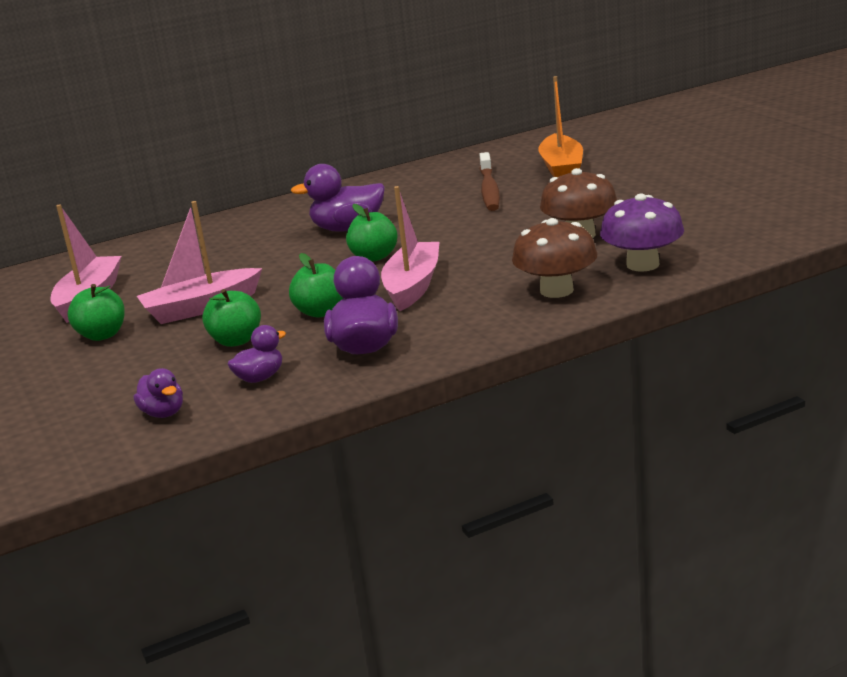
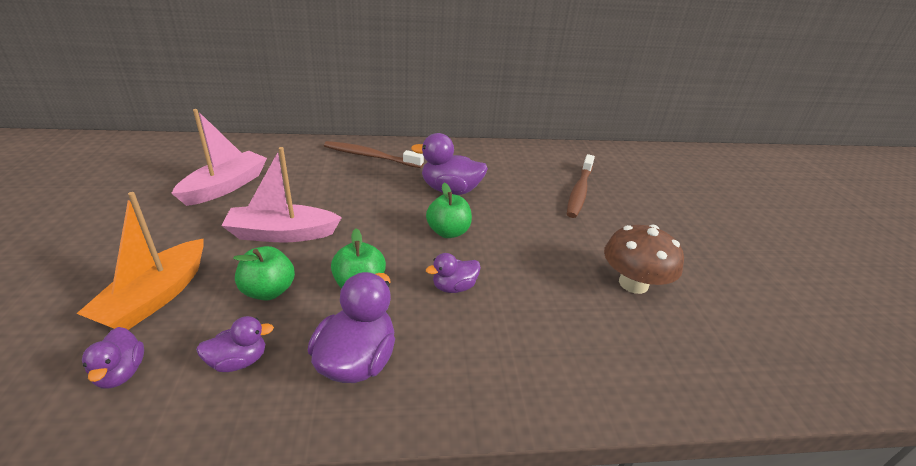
camera: 15 degrees right, 10 degrees up
(102, 335) = (192, 232): green apple -> none
(227, 230) = (370, 156): none -> brown toothbrush
(412, 286) = (454, 287): pink boat -> purple duck
(556, 290) = (579, 361): brown mushroom -> none
(562, 168) = (647, 191): orange boat -> orange boat (156, 297)
(643, 265) = (681, 360): purple mushroom -> none

